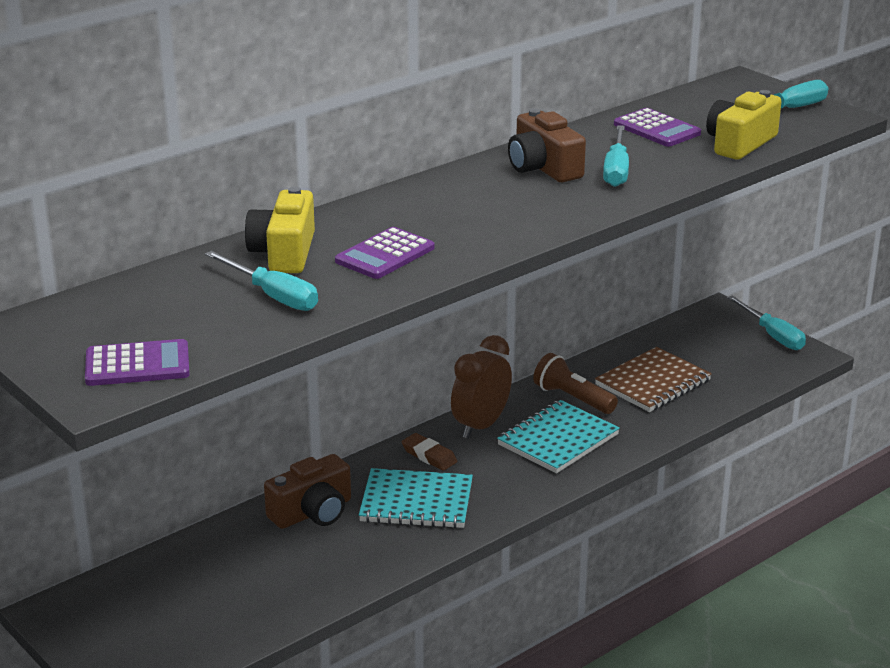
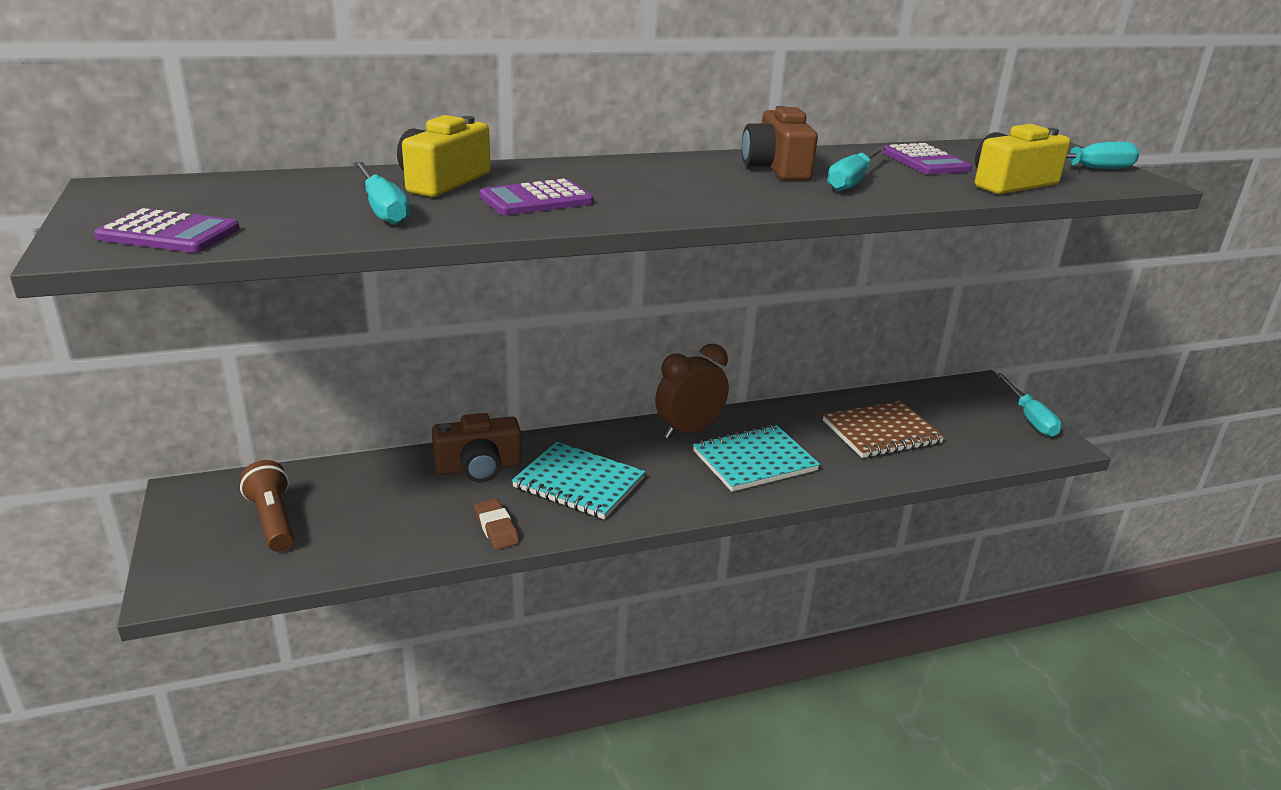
camera: 20 degrees right, 0 degrees up
(429, 456) = (622, 445): brown eraser -> brown eraser (496, 528)
(573, 398) = (793, 428): brown flashlight -> brown flashlight (273, 520)

